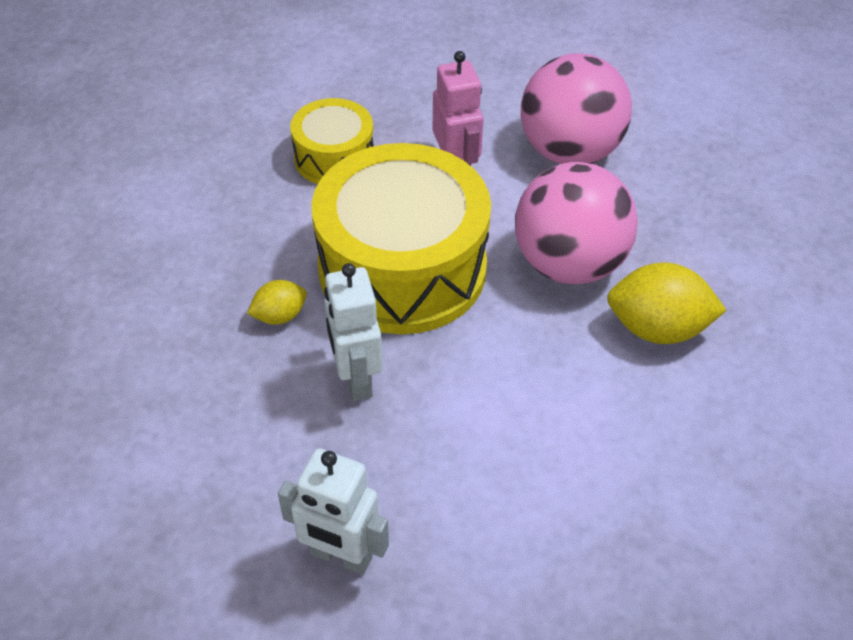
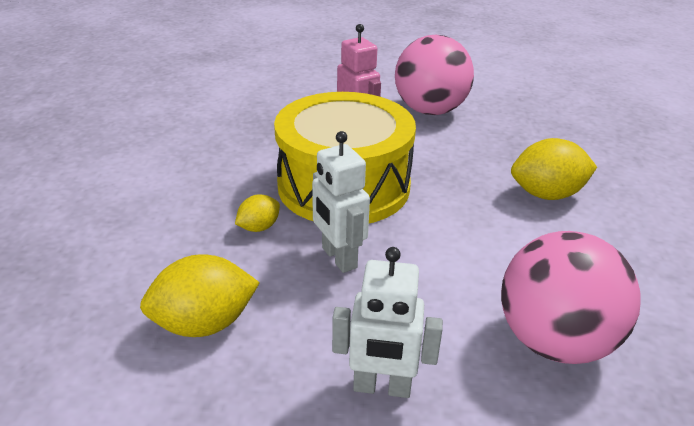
camera: 15 degrees left, 15 degrees down
(183, 438) = (204, 324): none -> yellow lemon
(334, 158) = (264, 132): yellow drum -> none
(569, 264) = (463, 168): pink ball -> pink ball (554, 341)

